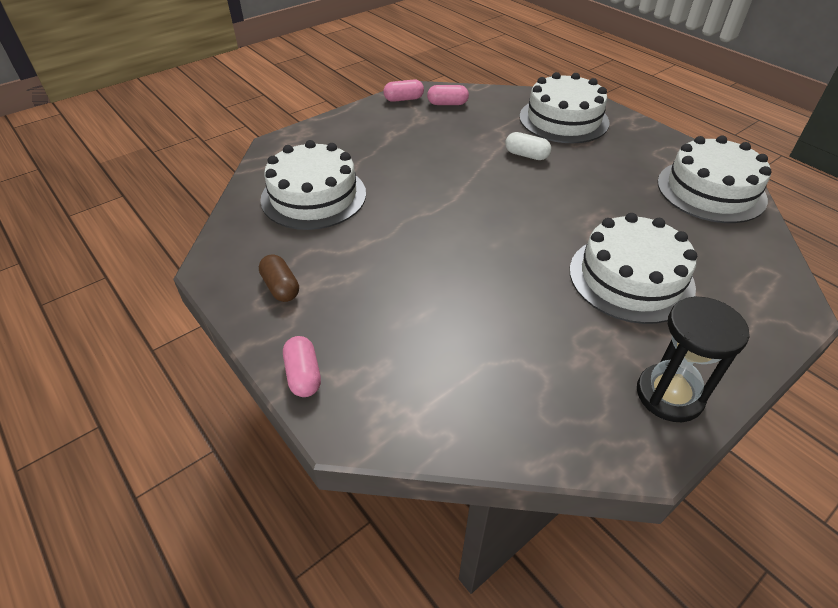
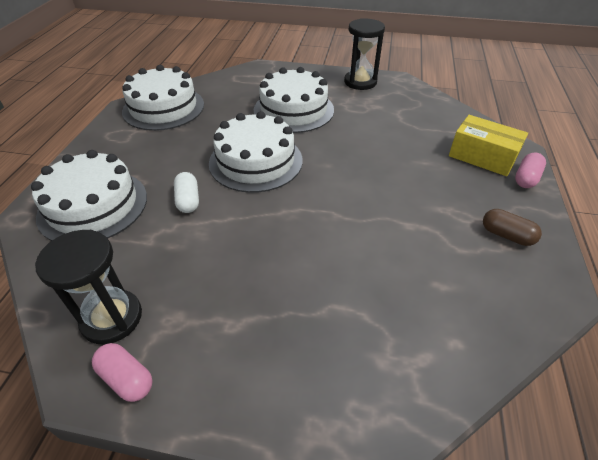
camera: 130 degrees left, 0 degrees up
(281, 287) = (506, 235): brown capsule -> brown capsule turned 75 degrees counterclockwise
(313, 196) = (407, 302): white cake -> white cake (256, 161)
(374, 372) = (482, 157): none -> yellow box
(447, 104) = (112, 318): pink capsule -> black hourglass

